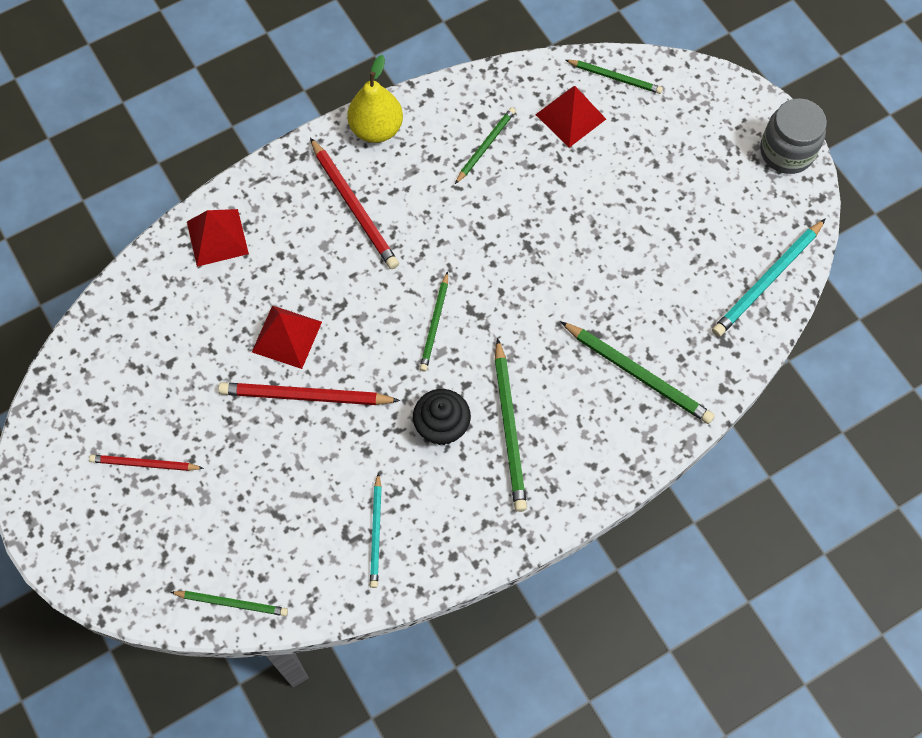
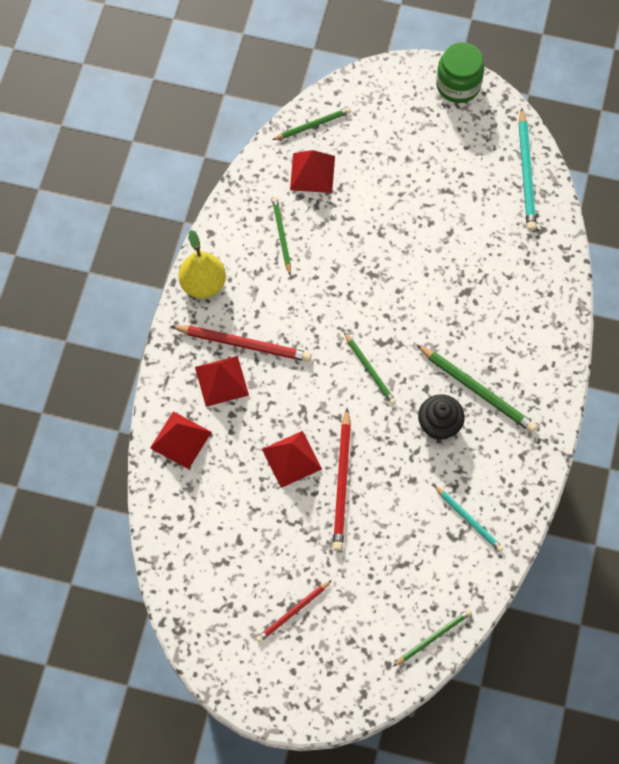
camera: 45 degrees left, 0 degrees up
(303, 220) = (221, 381): none -> red pyramid
(305, 396) = (342, 483): red pencil -> red pencil turned 45 degrees counterclockwise
(638, 374) = (514, 292): green pencil -> none
(786, 151) = (458, 85): grey jar -> green jar

